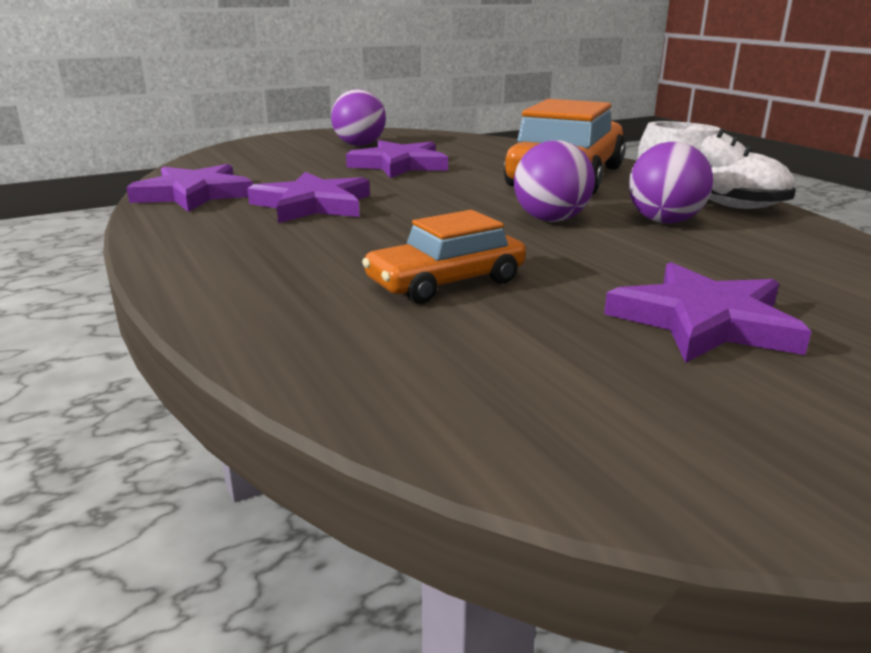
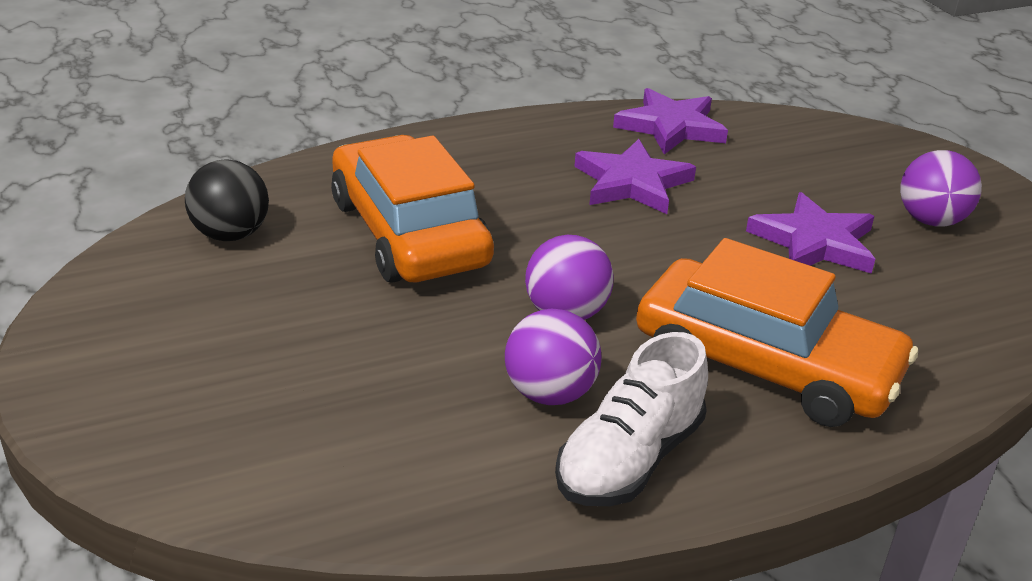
camera: 95 degrees right, 10 degrees up
(446, 282) = (409, 233): orange car -> orange car, size x1.79
(508, 392) = (231, 234): none -> black ball
(704, 321) = (287, 335): purple star -> none

